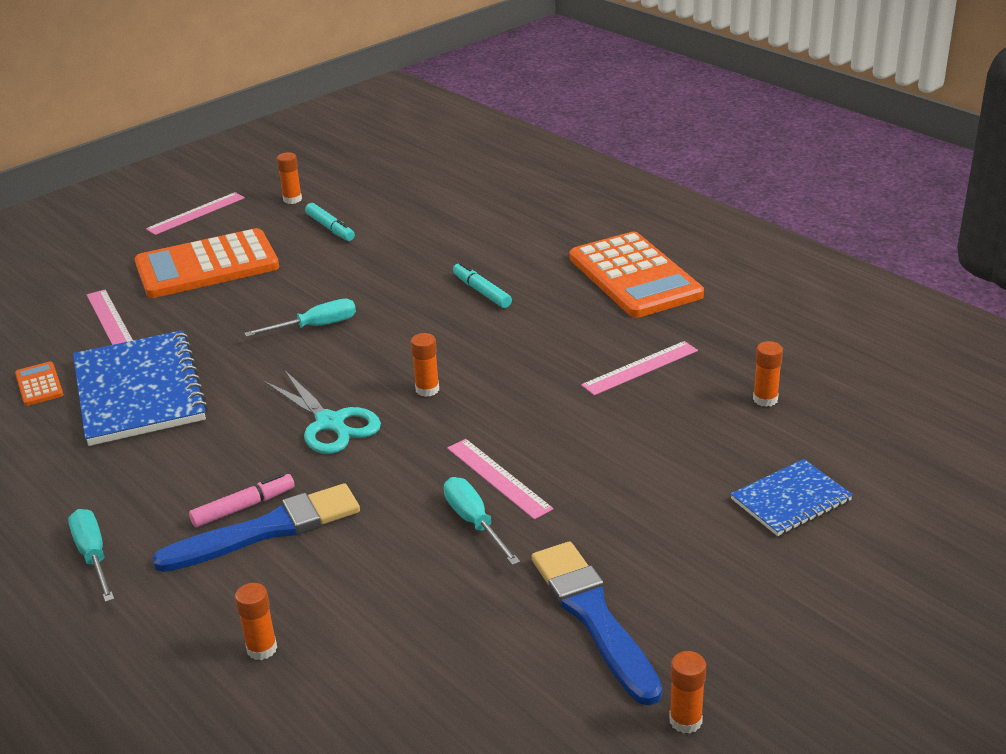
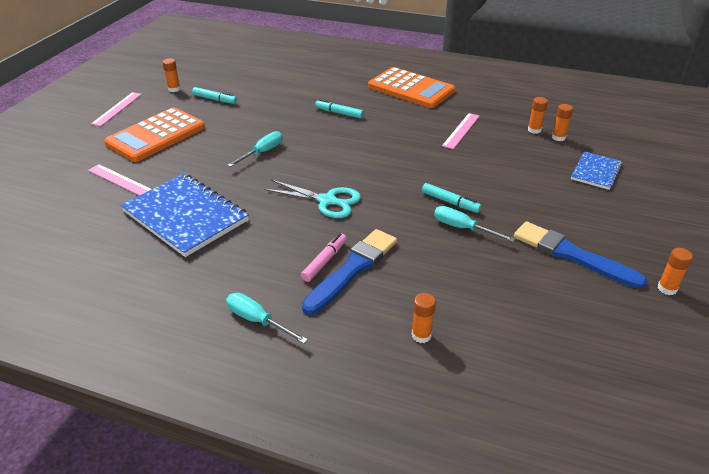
camera: 30 degrees left, 5 degrees up
(39, 384) = (109, 231): orange calculator -> none
(427, 389) = (363, 169): orange glue stick -> orange glue stick (558, 137)
(498, 478) = (450, 202): pink ruler -> turquoise marker

